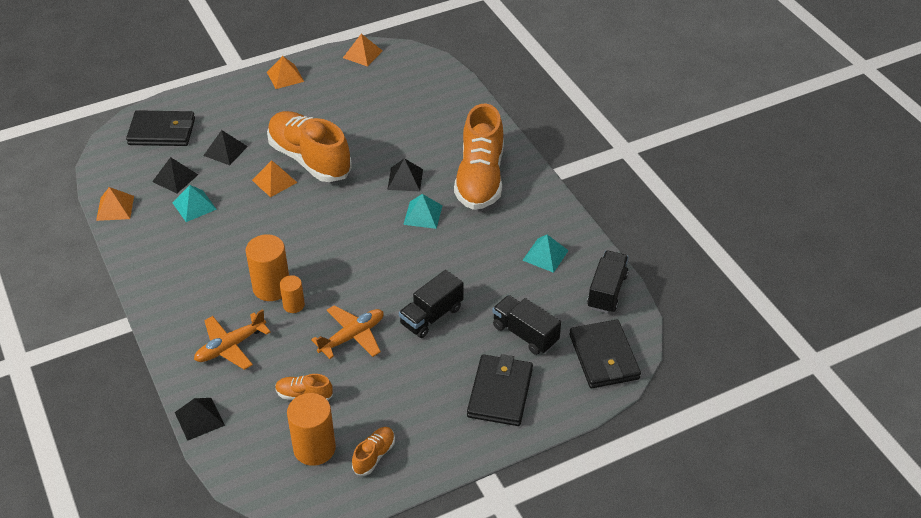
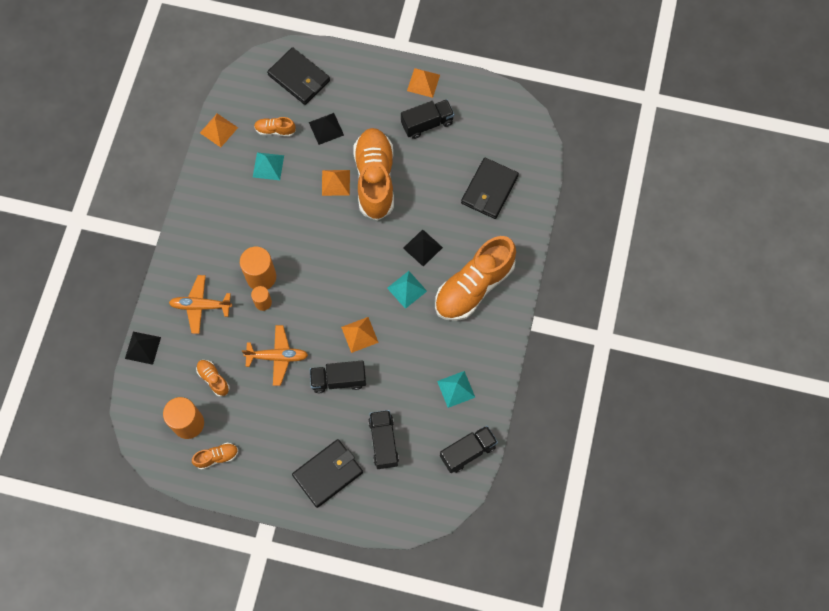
camera: 40 degrees right, 25 degrees up
(175, 178) = (275, 130): black pyramid -> orange shoe
(318, 99) = (427, 124): none -> black truck
(362, 54) = (497, 99): orange pyramid -> orange pyramid (359, 334)
(603, 357) = (416, 500): black wallet -> black wallet (489, 190)

